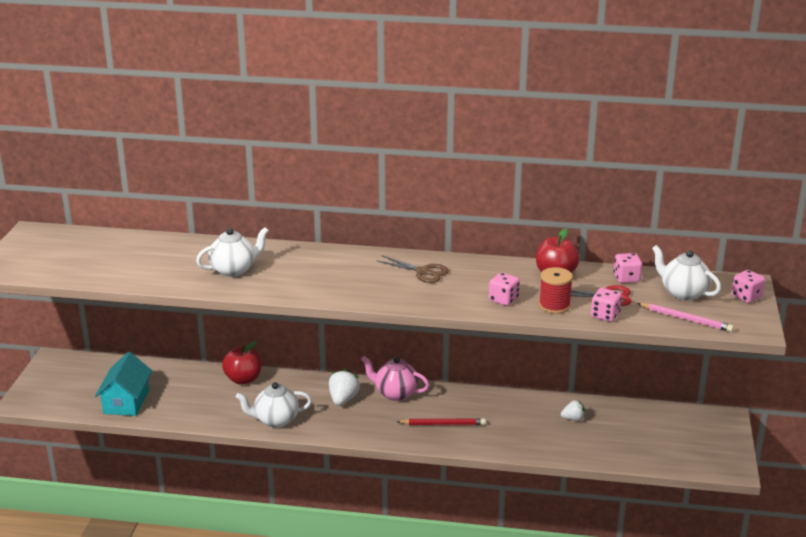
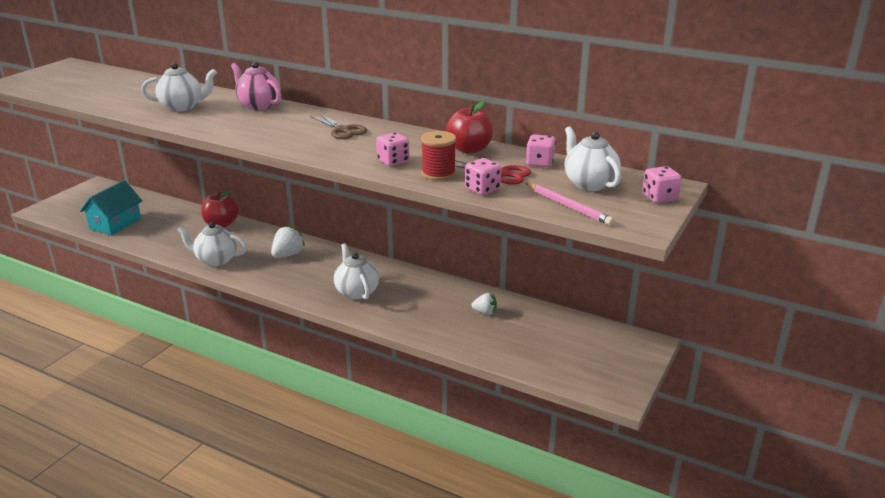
camera: 20 degrees right, 0 degrees up
(395, 393) = (337, 258): pink teapot -> pink teapot (258, 105)
(443, 424) = (356, 292): red pencil -> white teapot

